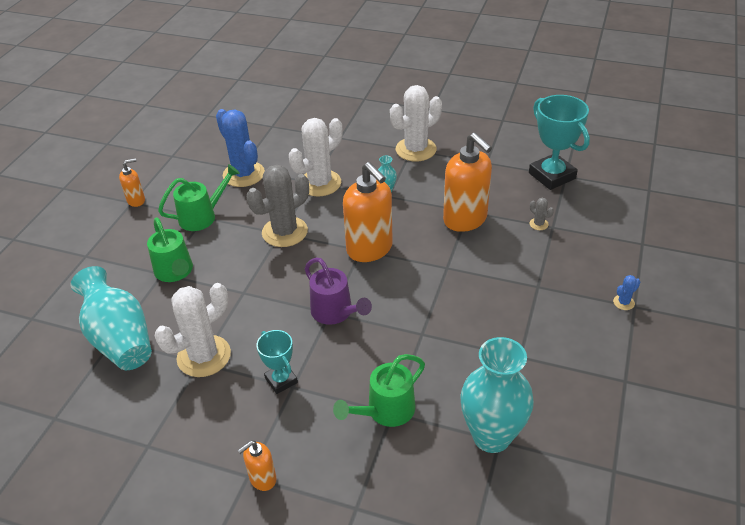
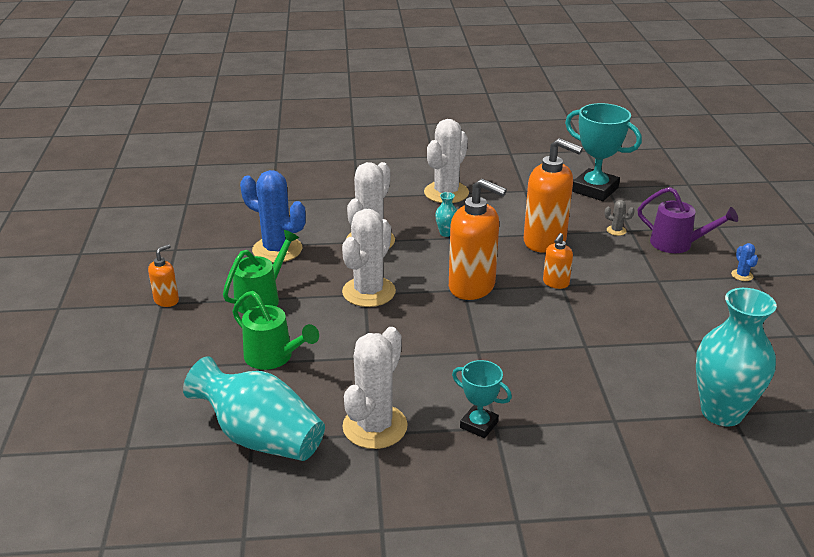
camera: 25 degrees left, 10 degrees down
(262, 479) = (535, 518): orange soap dispenser -> orange soap dispenser (555, 283)
(285, 232) = (369, 292): grey cactus -> white cactus
(336, 313) = (485, 350): purple watering can -> purple watering can (678, 244)
(385, 411) = (607, 421): green watering can -> none
(623, 302) = (742, 275): blue cactus -> blue cactus turned 45 degrees counterclockwise

